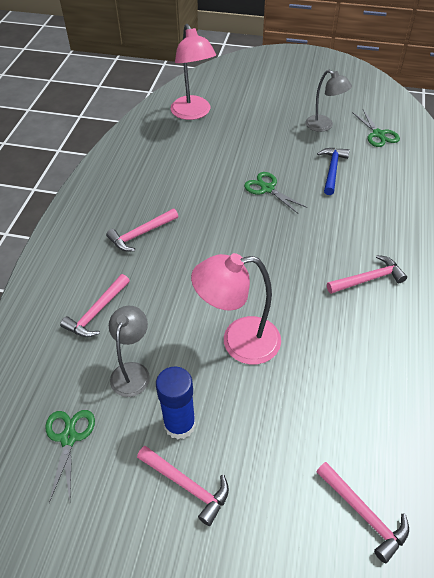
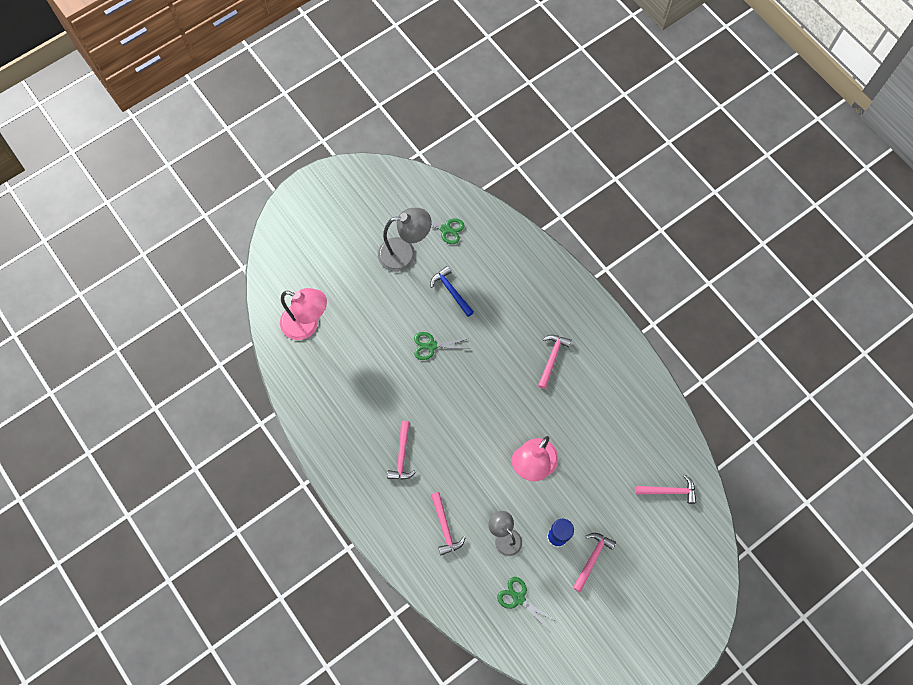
camera: 50 degrees left, 20 degrees up
(187, 485) = (592, 559): pink hammer -> pink hammer turned 45 degrees counterclockwise
(324, 126) = (405, 253): grey lamp -> grey lamp, size x1.52

